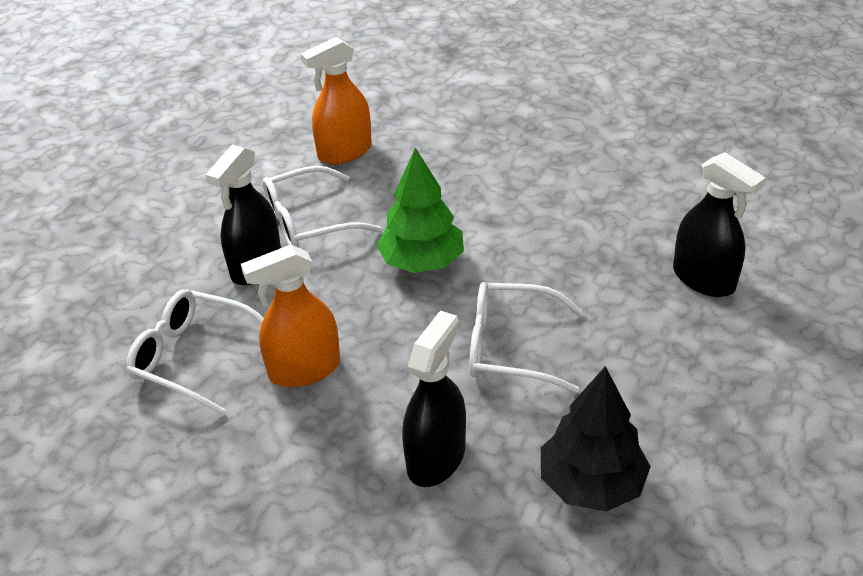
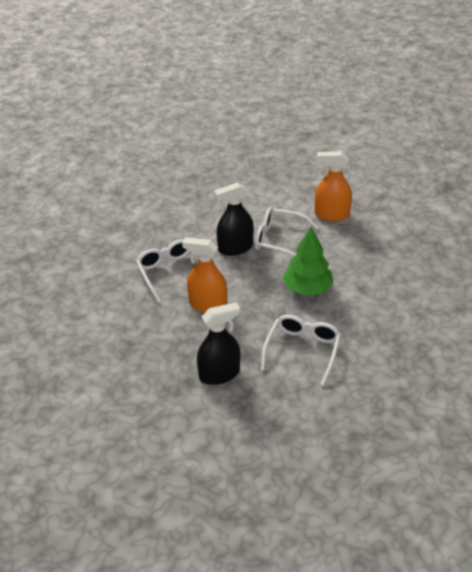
camera: 40 degrees right, 0 degrees up
(511, 347) = (302, 350): white glasses -> white glasses turned 60 degrees clockwise
(591, 484) = (269, 427): black tree -> none
(703, 279) = (434, 379): black spray bottle -> none

